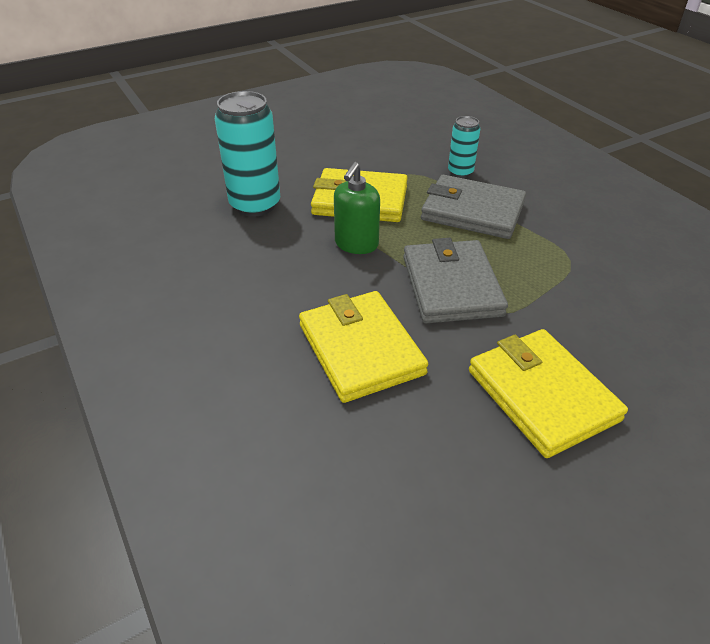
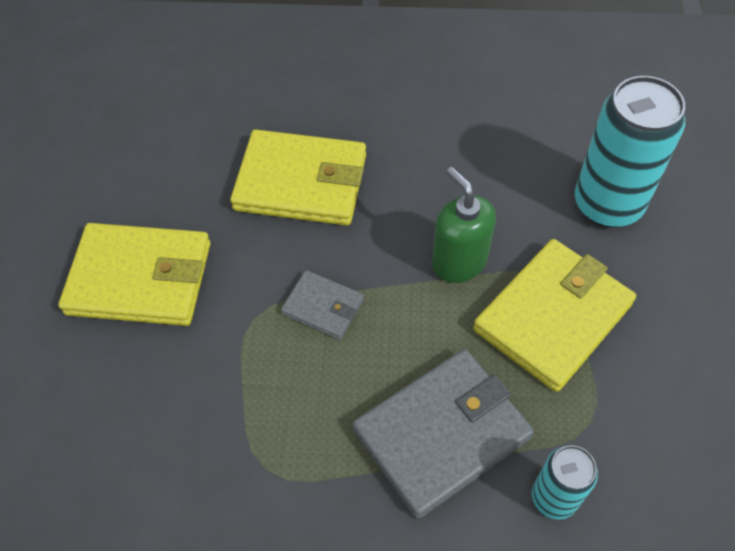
camera: 125 degrees right, 15 degrees up
(451, 286) = (323, 307): grey wallet -> grey wallet, size x0.52

